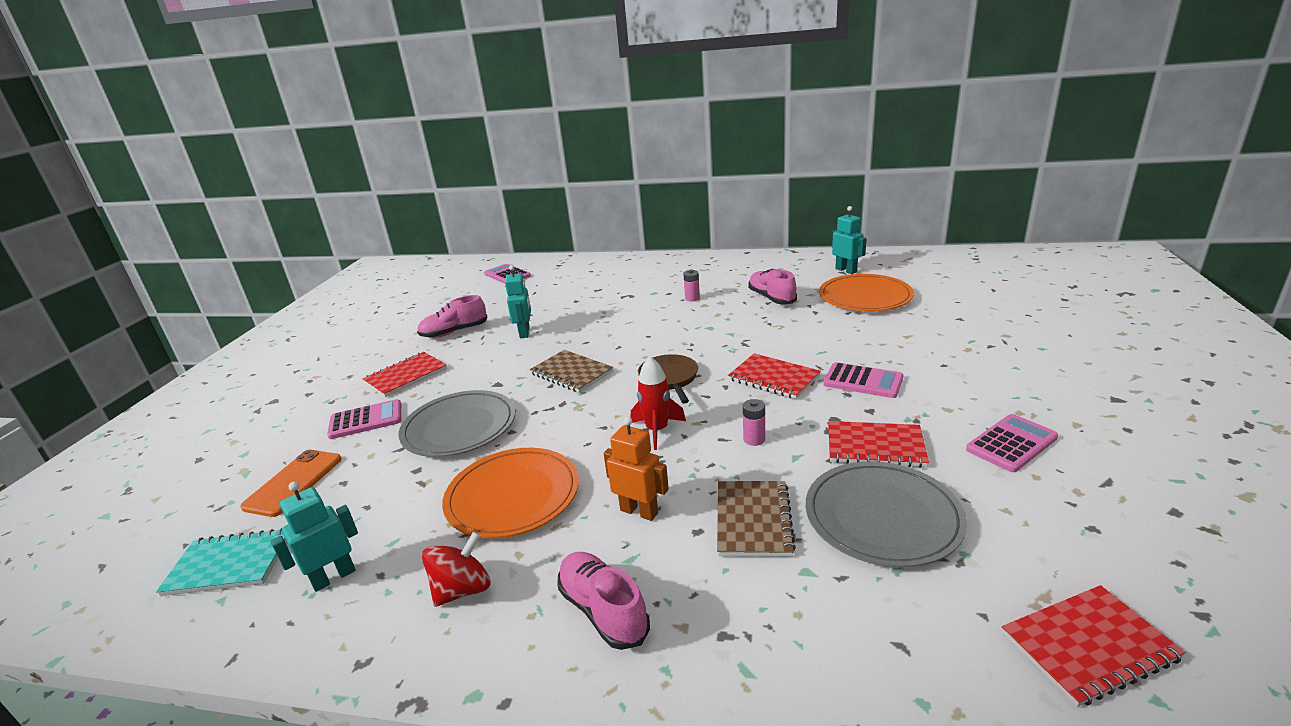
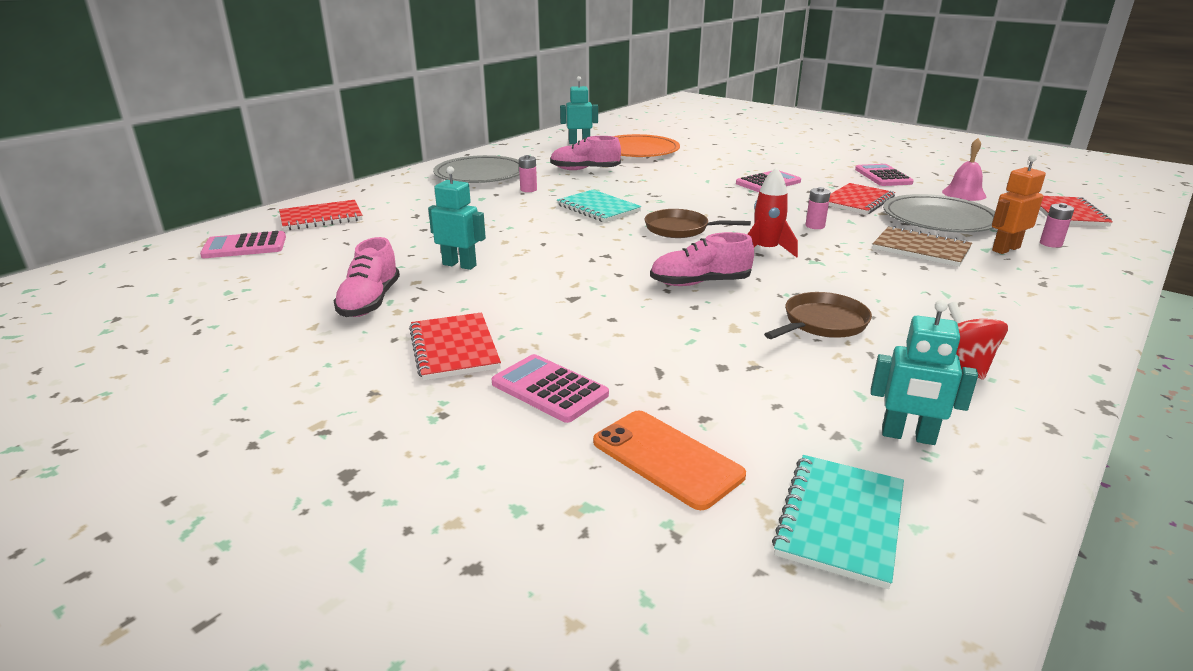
camera: 65 degrees left, 0 degrees up
(333, 577) = (908, 436): turquoise robot -> turquoise robot turned 60 degrees counterclockwise
(366, 420) = (549, 389): pink calculator -> pink calculator turned 60 degrees counterclockwise
(459, 427) = (652, 331): grey plate -> grey plate (480, 174)
(513, 496) = (822, 323): orange plate -> brown pan
(571, 373) = (605, 261): brown notebook -> none
(603, 610) = (1007, 314): pink shoe -> pink shoe (700, 283)
(639, 511) = (885, 279): orange robot -> orange robot (1005, 249)
(681, 334) = (598, 208): none -> turquoise notebook
(773, 378) = (729, 201): red notebook -> red notebook (321, 218)
(896, 634) = (1050, 244): none -> pink battery
(1034, 523) = (964, 194): none -> pink bell

